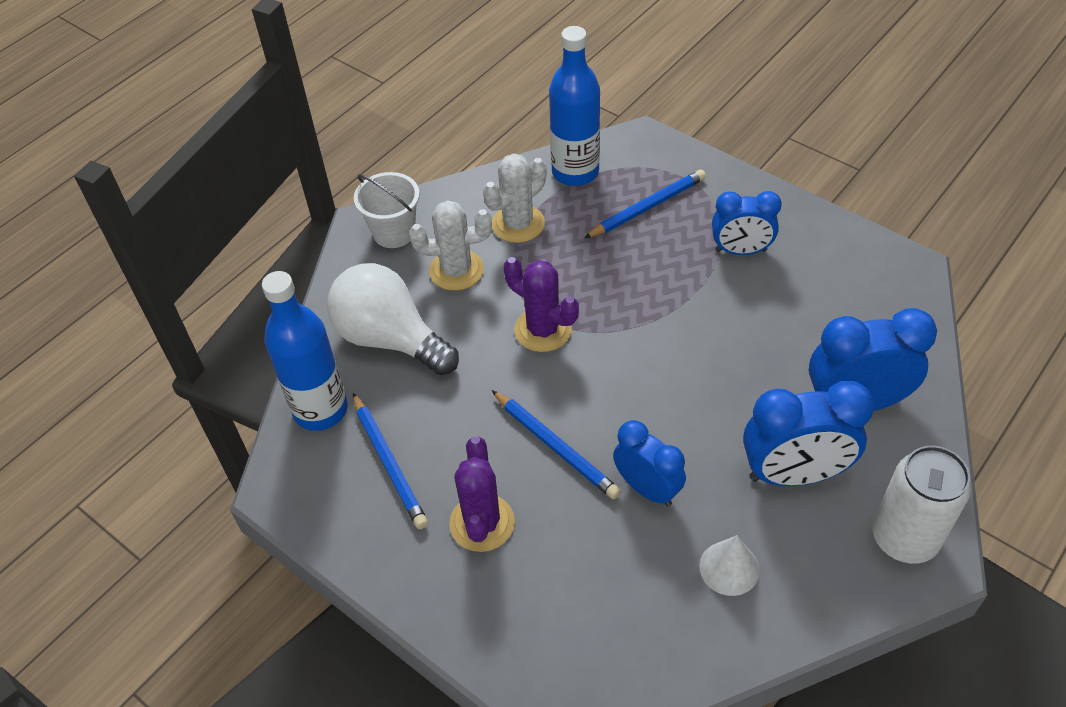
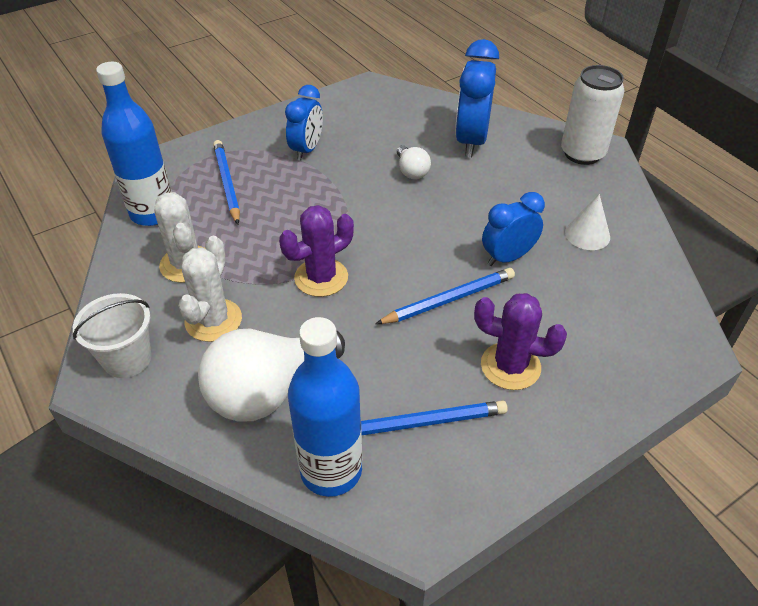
camera: 75 degrees left, 5 degrees down
(756, 357) = (411, 171): none -> white light bulb
(794, 474) = (519, 183): blue clock -> none

